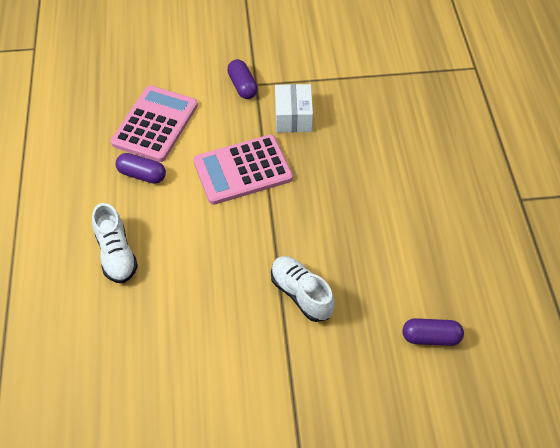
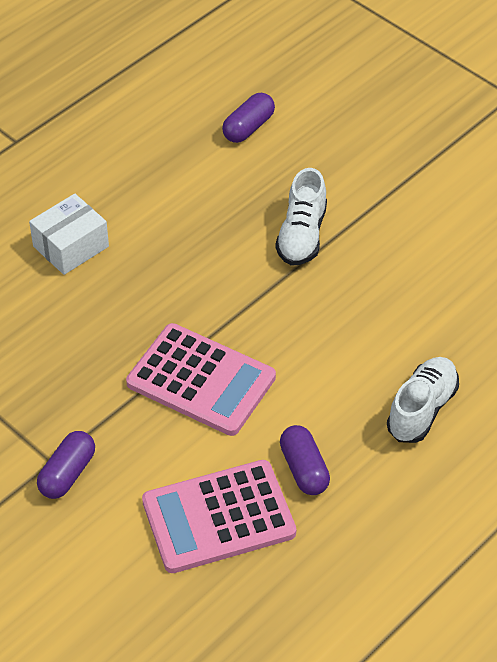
camera: 130 degrees left, 5 degrees down
(293, 117) = (73, 387): white box -> white box (71, 246)
(430, 337) = (248, 127): purple capsule -> purple capsule turned 75 degrees clockwise

